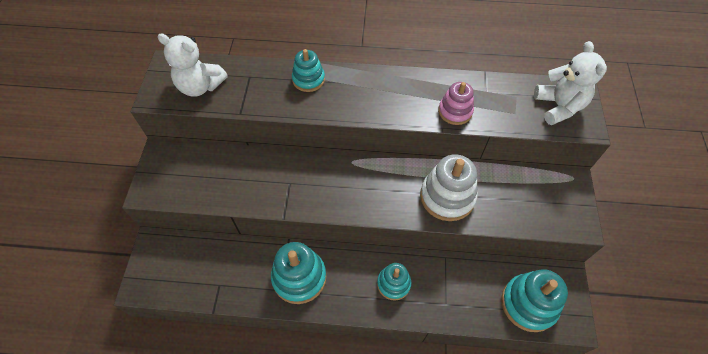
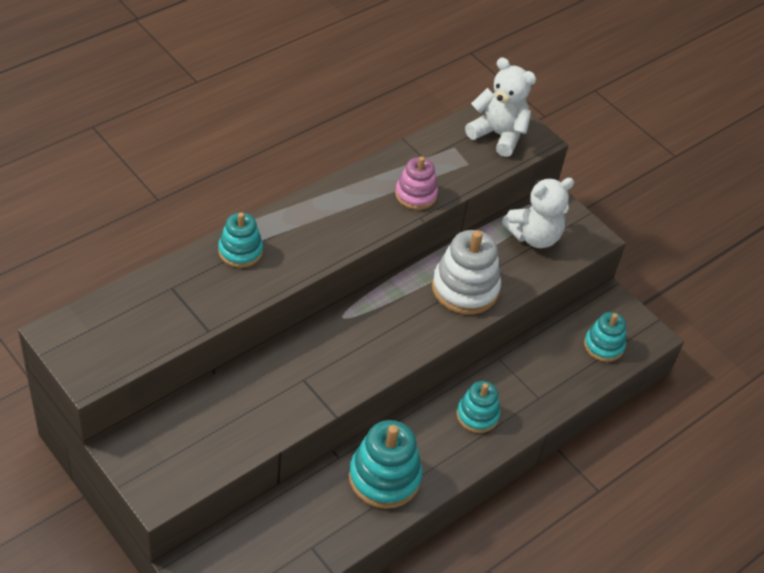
camera: 50 degrees left, 10 degrees down
(200, 86) = (128, 331): white teddy bear -> white teddy bear (534, 236)
(529, 304) = (603, 345): turquoise stacking toy -> turquoise stacking toy, size x0.62

